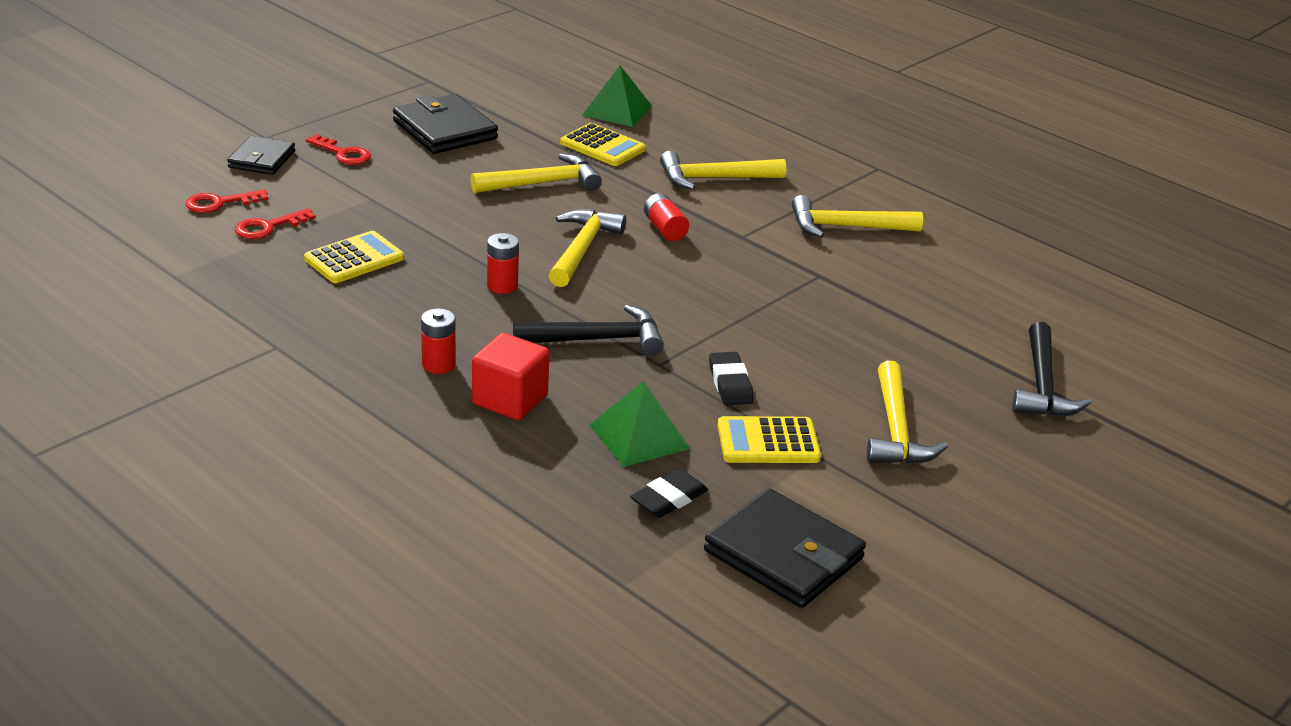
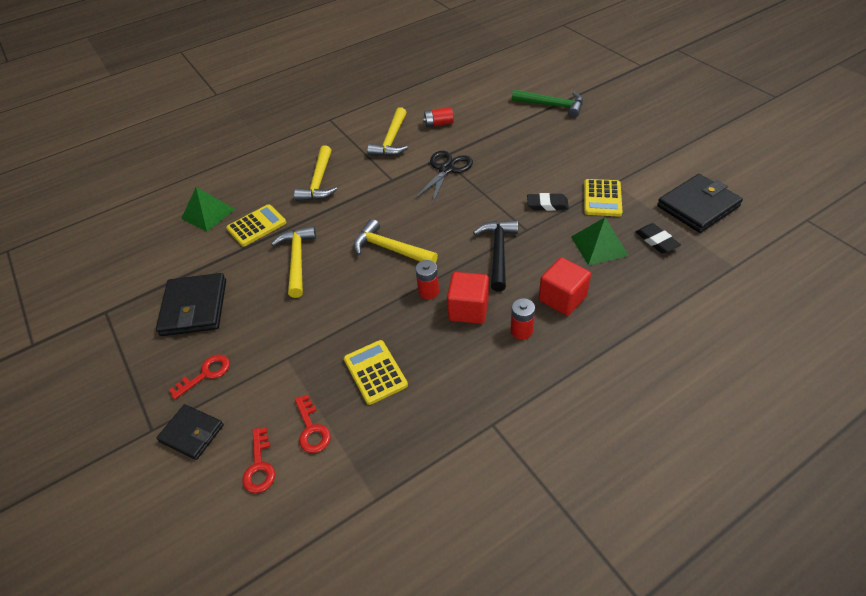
camera: 70 degrees left, 15 degrees up
(445, 130) = (194, 307): black wallet -> black wallet turned 75 degrees counterclockwise
(473, 320) = (468, 309): none -> red cube
(665, 229) = (375, 210): red battery -> red battery (438, 124)
(788, 282) = (446, 169): none -> black scissors
(896, 430) = (590, 155): yellow hammer -> none
(1042, 386) = (552, 105): black hammer -> green hammer

